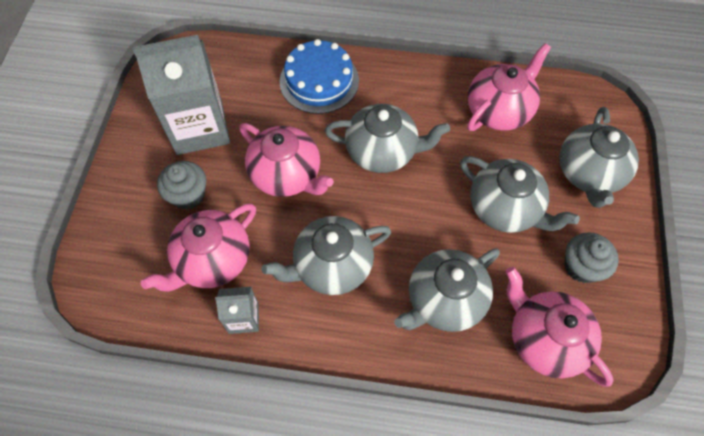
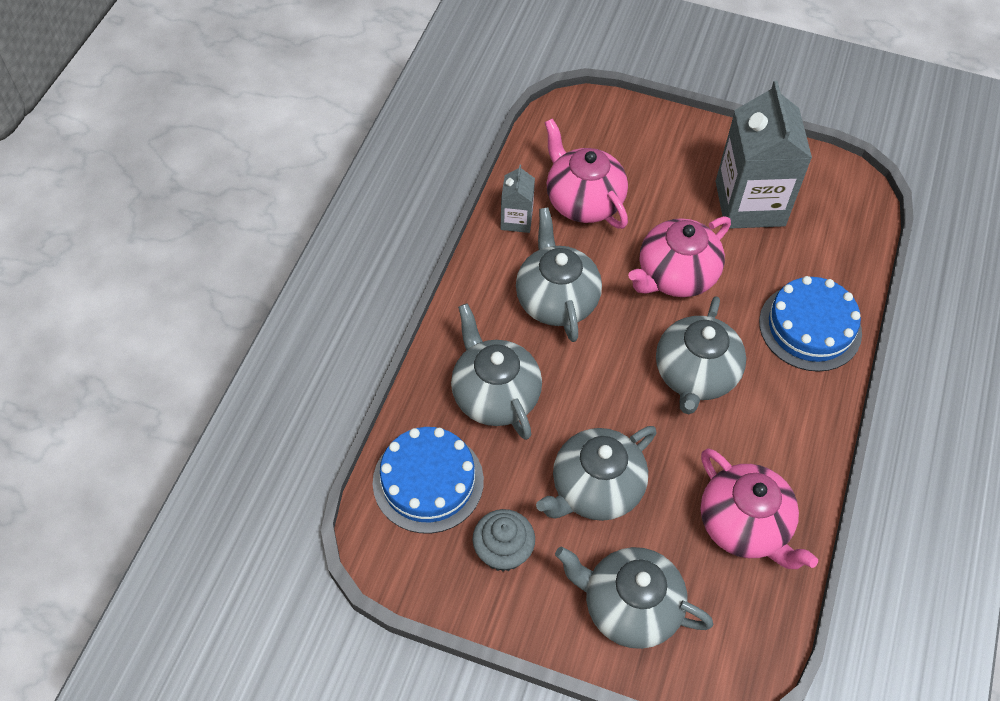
camera: 100 degrees right, 5 degrees down
(188, 194) = (663, 187): grey cupcake -> none
(544, 339) = (428, 481): pink teapot -> blue cake

